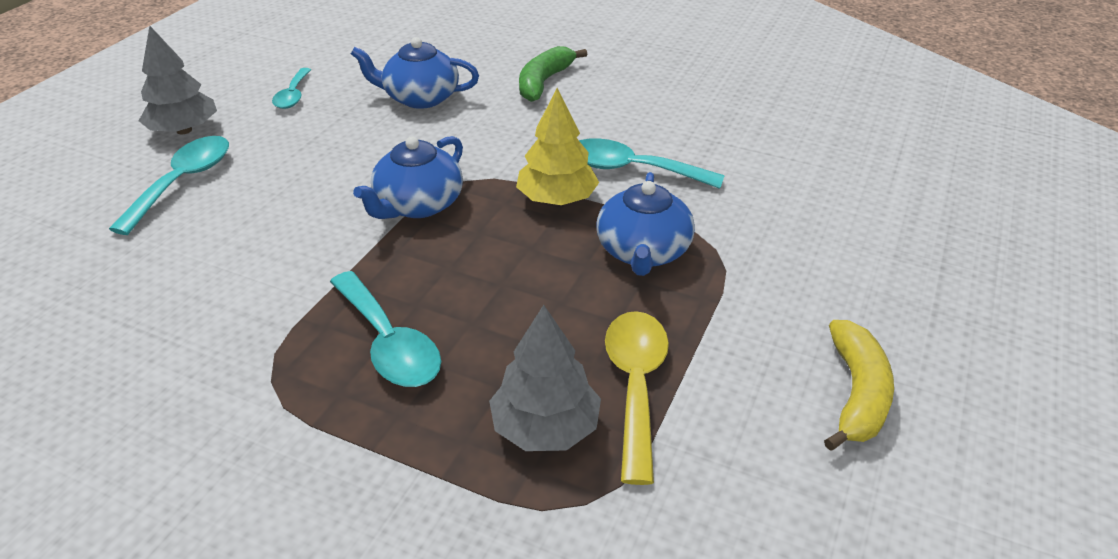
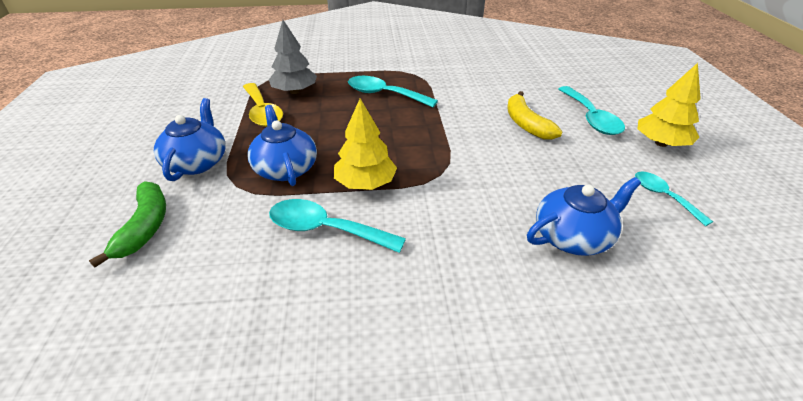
camera: 150 degrees right, 0 degrees up
(184, 130) = (661, 143): grey tree -> yellow tree
(418, 205) = (448, 150): blue teapot -> blue teapot (197, 162)
(544, 82) = (494, 315): green banana -> green banana (145, 227)
(632, 169) = (325, 229): turquoise spoon -> turquoise spoon turned 150 degrees counterclockwise
(856, 394) = (148, 138): yellow banana -> yellow banana (526, 124)

